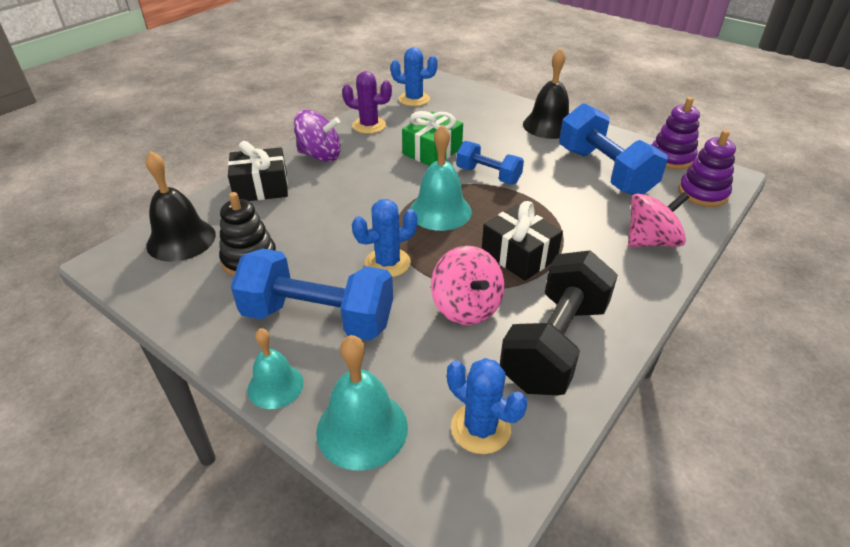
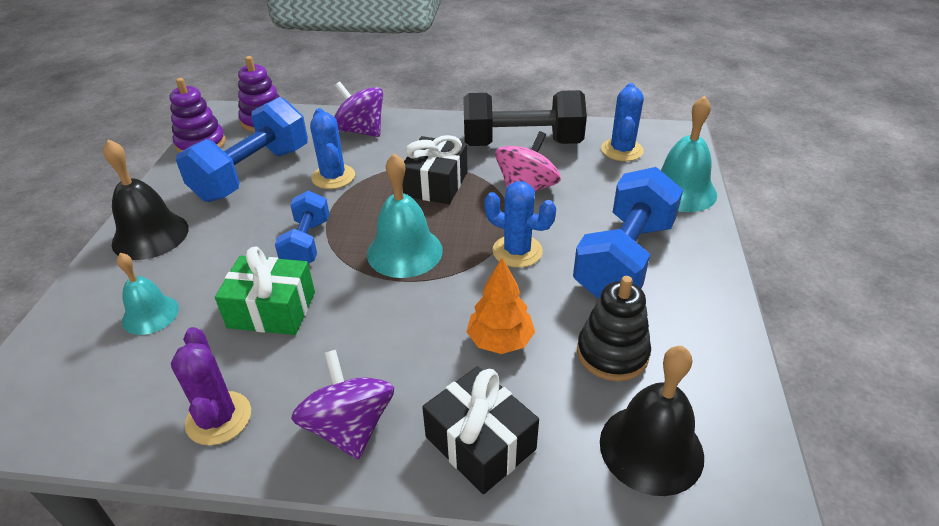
camera: 120 degrees left, 0 degrees up
(275, 386) = (706, 244): turquoise bell -> turquoise bell (150, 314)
(315, 219) = (500, 341): none -> orange tree
(318, 318) = (624, 259): blue dumbbell -> blue dumbbell turned 45 degrees clockwise
(414, 99) = (89, 407): blue cactus -> blue cactus (333, 177)
(650, 241) = (361, 131): pink spinning top -> purple spinning top

